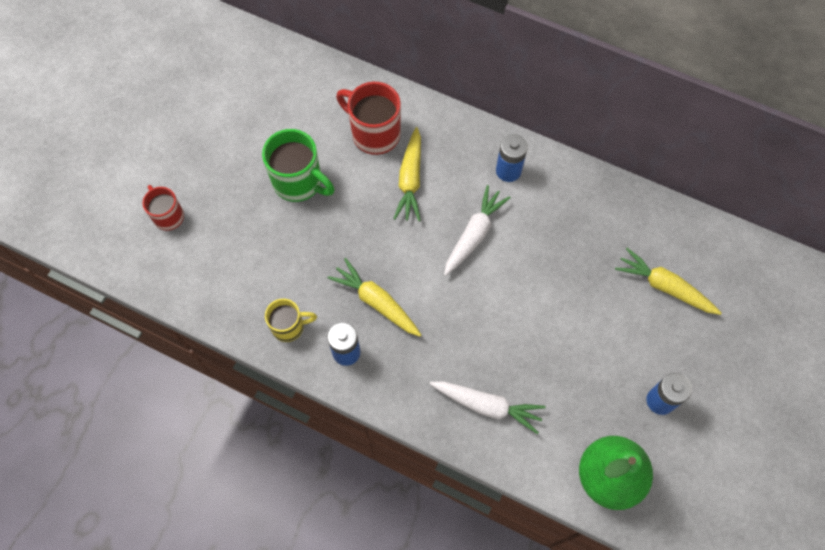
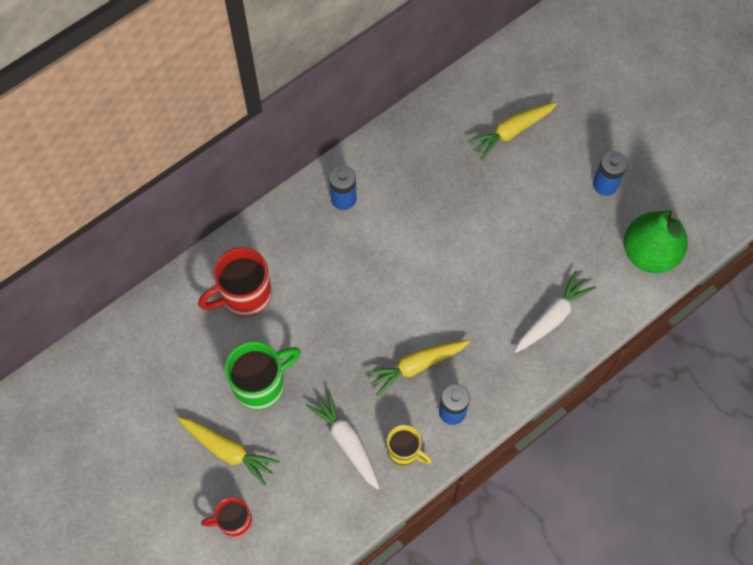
camera: 65 degrees left, 0 degrees up
(289, 326) = (405, 451): yellow mug -> yellow mug turned 105 degrees clockwise
(410, 180) = (310, 285): yellow carrot -> yellow carrot (228, 450)
(474, 234) = (391, 255): white carrot -> white carrot (346, 441)

